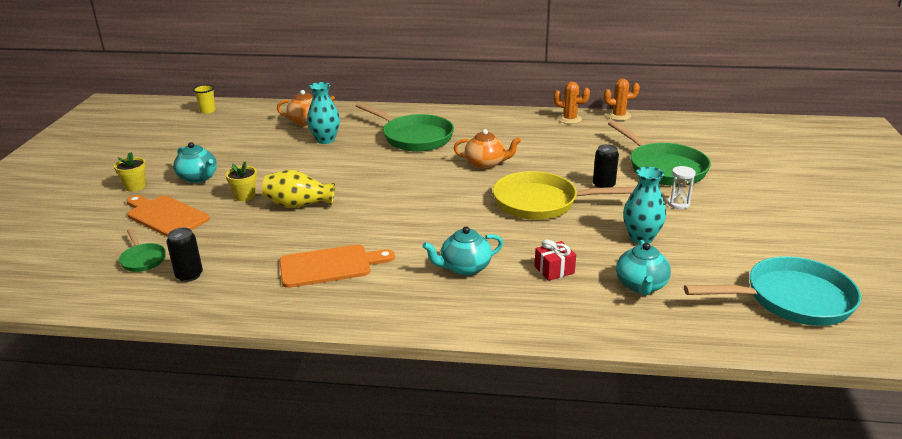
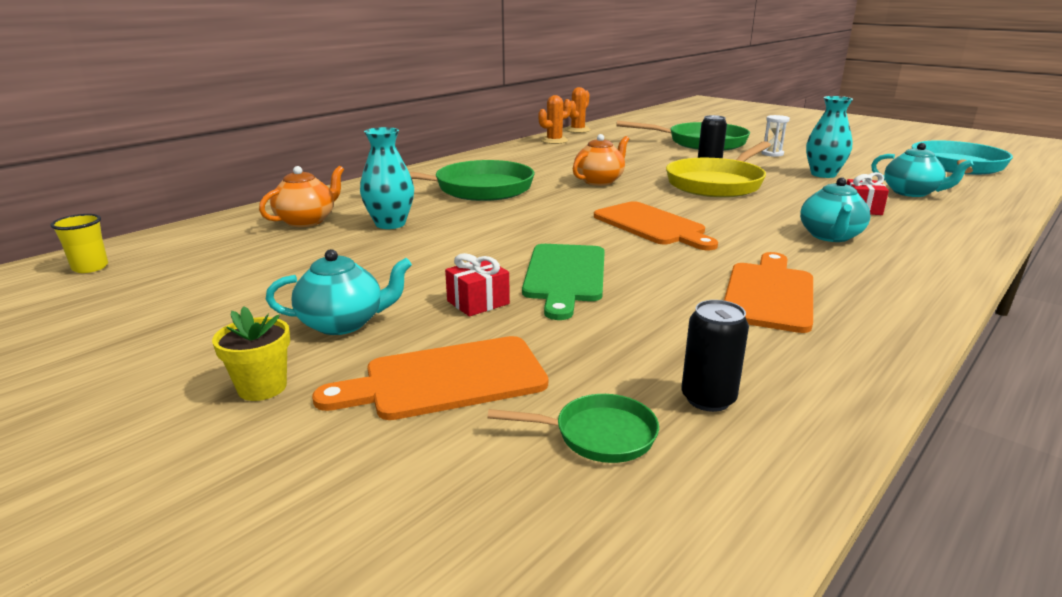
camera: 55 degrees left, 5 degrees down
(245, 196) = (478, 302): yellow flower pot -> red gift
(298, 205) = (564, 276): yellow vase -> green cutting board
(410, 205) = (652, 225): none -> orange cutting board

